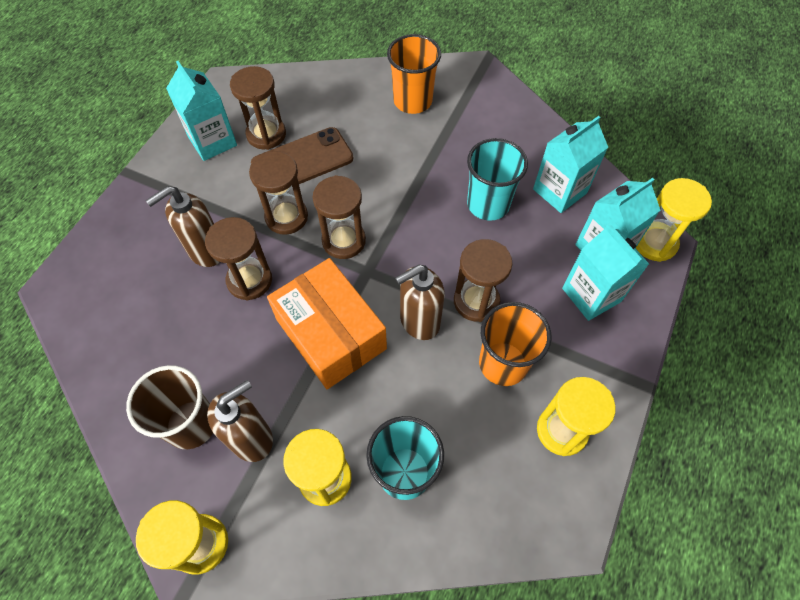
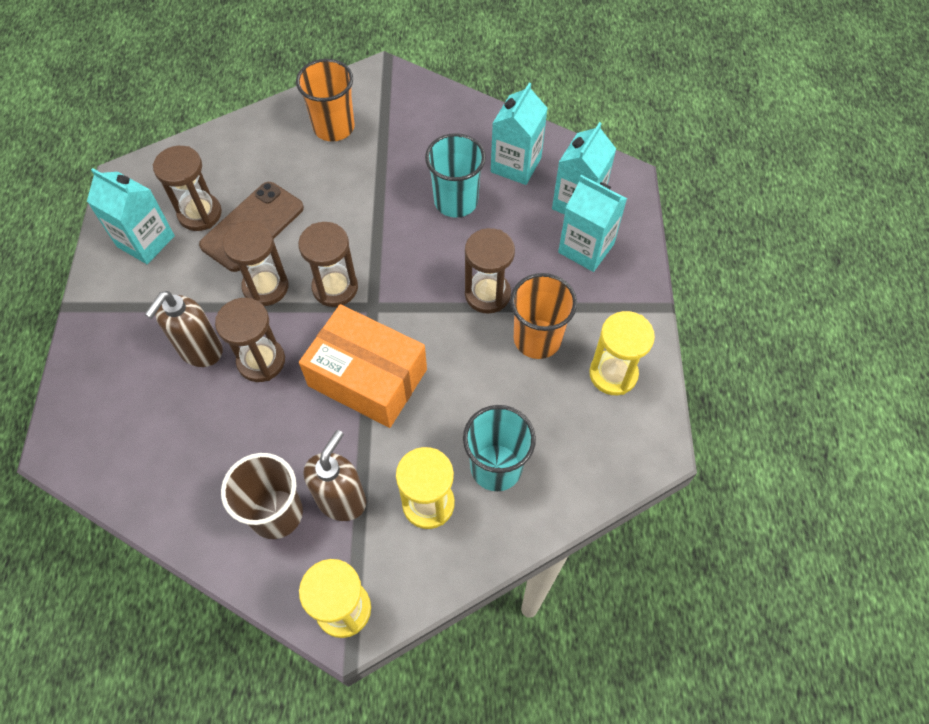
camera: 25 degrees left, 0 degrees up
(419, 321) = (444, 333): brown soap dispenser -> none
(654, 243) = (620, 181): yellow hourglass -> none

